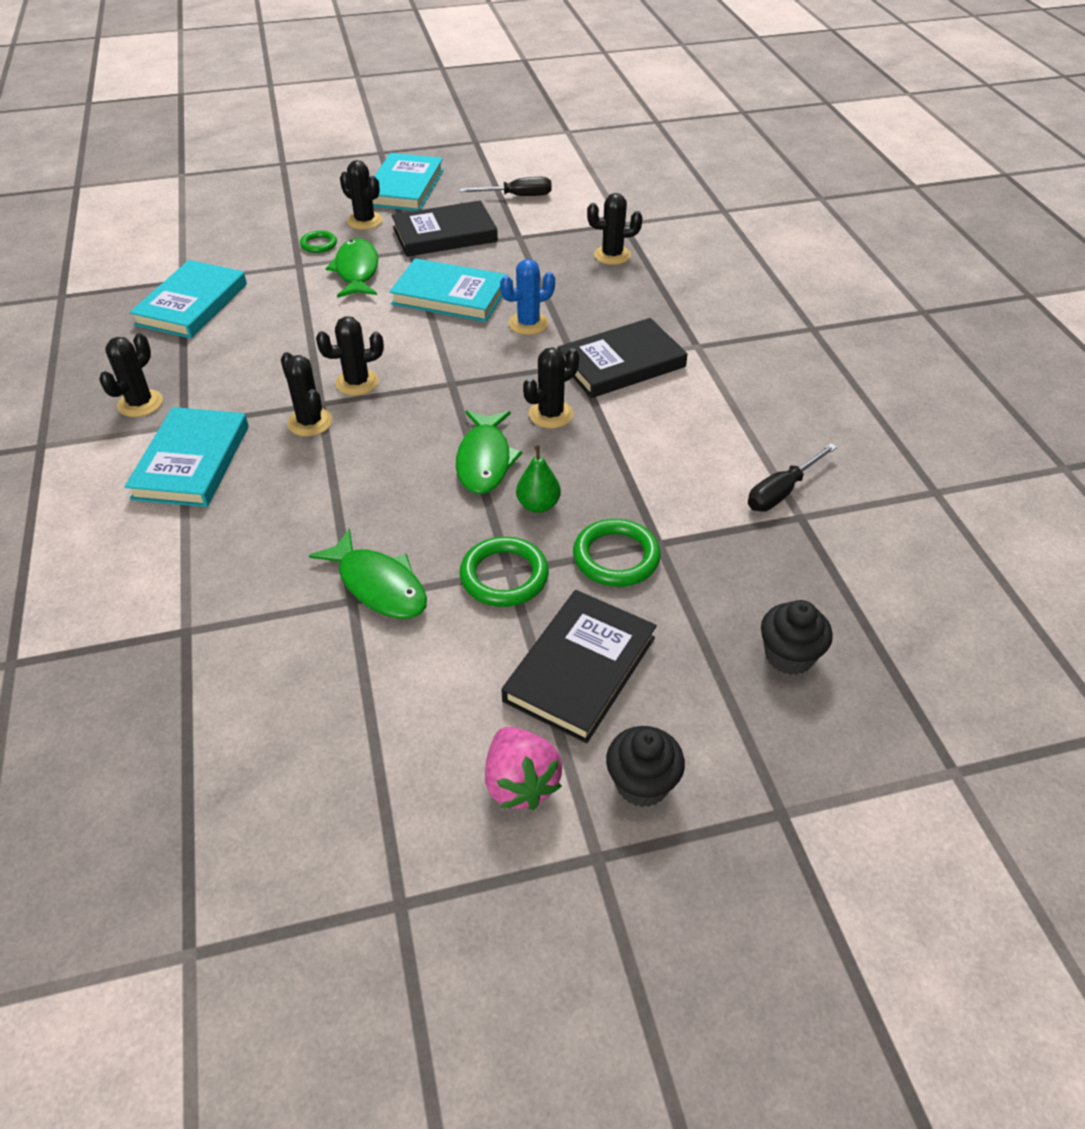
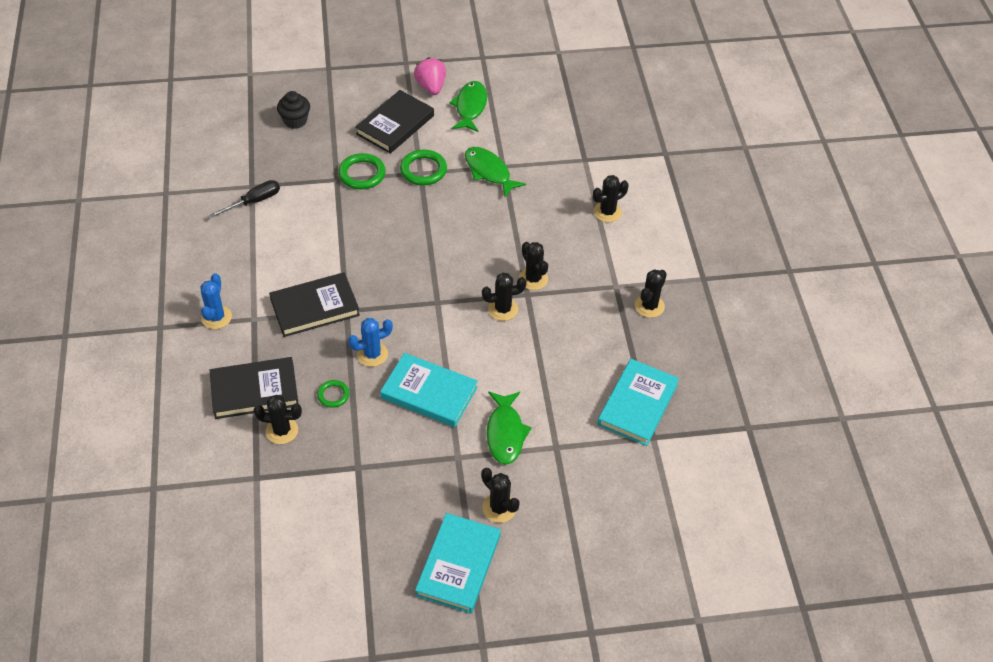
camera: 175 degrees left, 5 degrees up
(191, 462) = (604, 256): turquoise book -> none
(319, 244) = (540, 475): green ring -> green ring (333, 395)
(445, 234) = (425, 478): black book -> black book (254, 391)
(484, 460) = (423, 239): green fish -> green fish (470, 107)
(517, 196) = (346, 535): black screwdriver -> none
(538, 505) = (397, 207): green pear -> none
(551, 414) = (375, 269): black cactus -> black cactus (607, 212)
(642, 783) = (381, 82): black cupcake -> none
(747, 343) = (216, 317): none -> blue cactus

